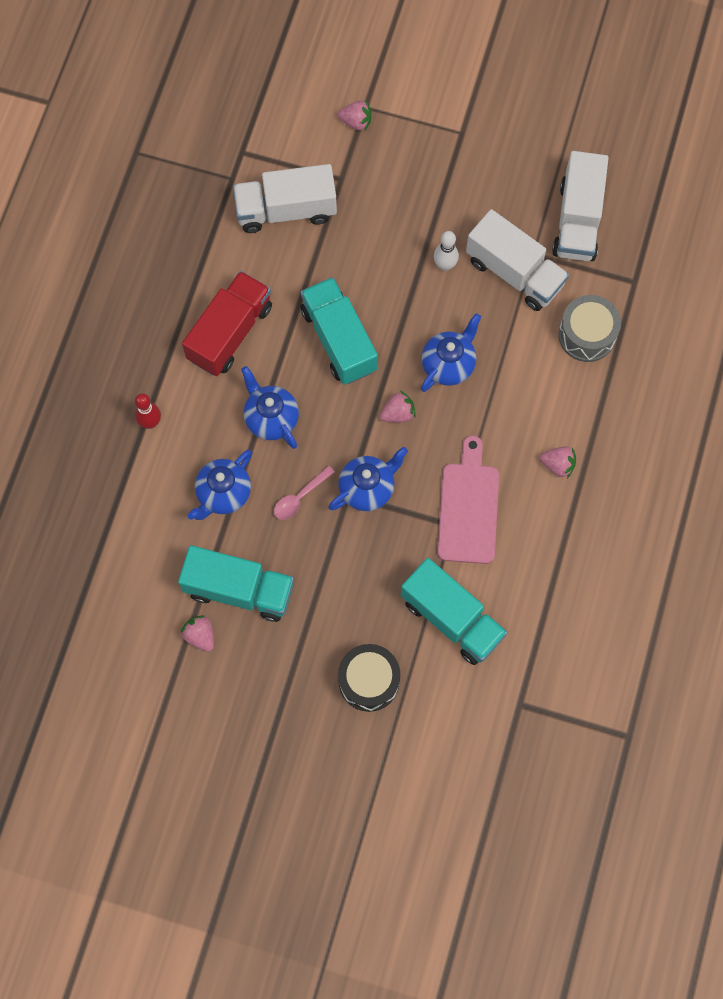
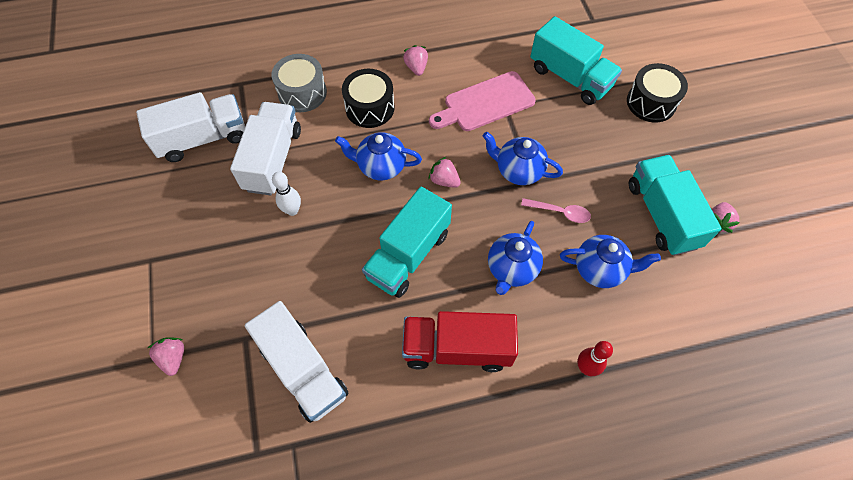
camera: 120 degrees left, 10 degrees down
(452, 618) = (570, 77): turquoise truck -> turquoise truck turned 120 degrees clockwise
(528, 390) = (370, 108): none -> black drum

